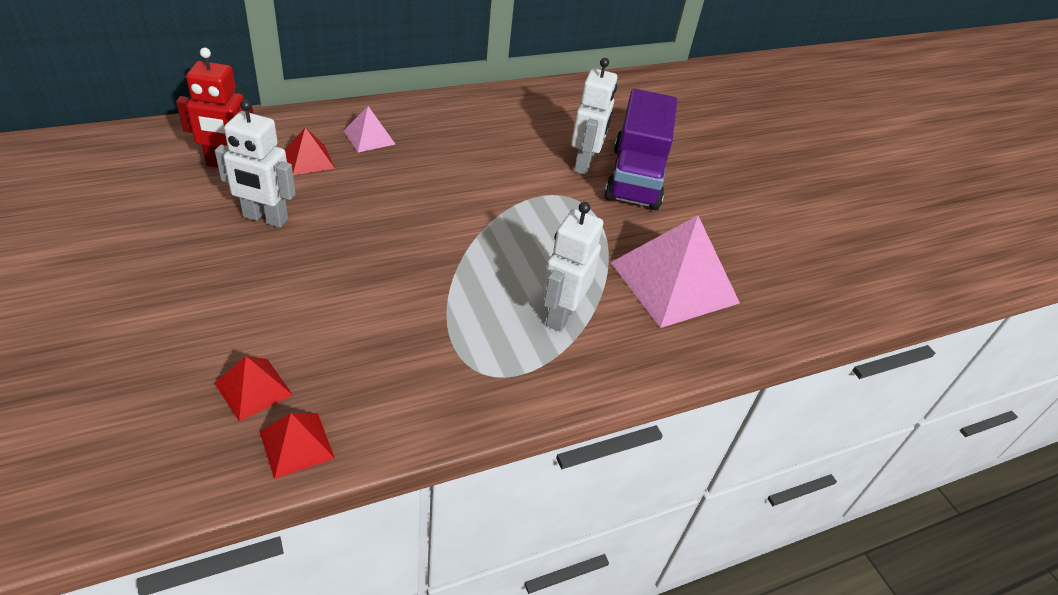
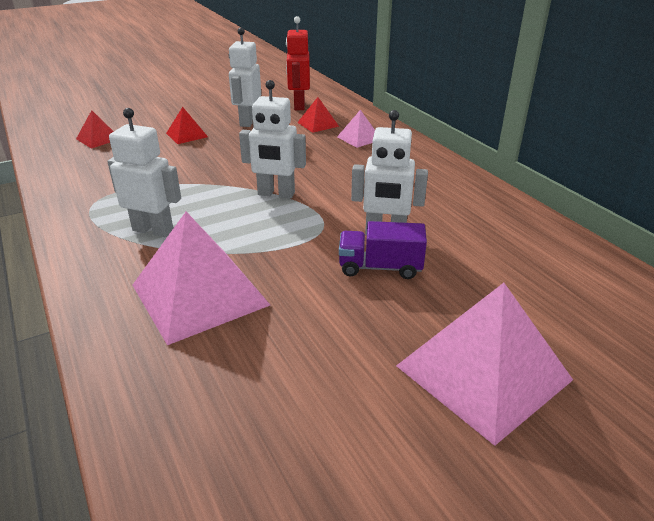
camera: 90 degrees right, 10 degrees down
(297, 444) = (53, 154): red pyramid -> red pyramid (186, 135)
(496, 217) = (276, 194): none -> white robot
(635, 177) = (380, 267): purple truck -> purple truck, size x0.58
(747, 161) = (483, 372): none -> pink pyramid

